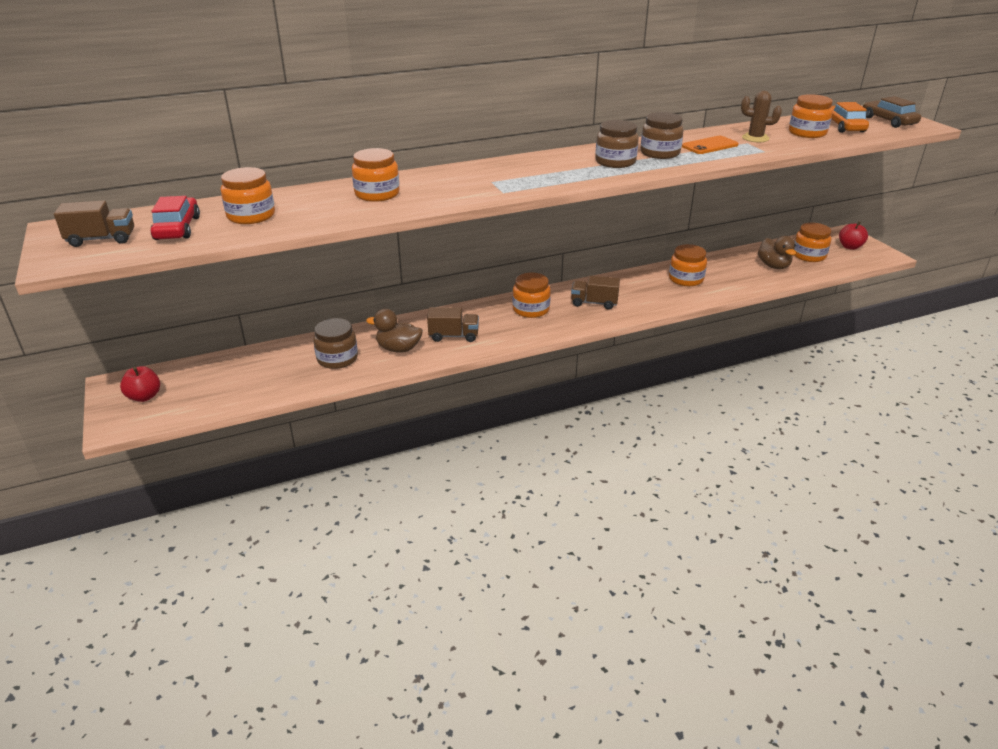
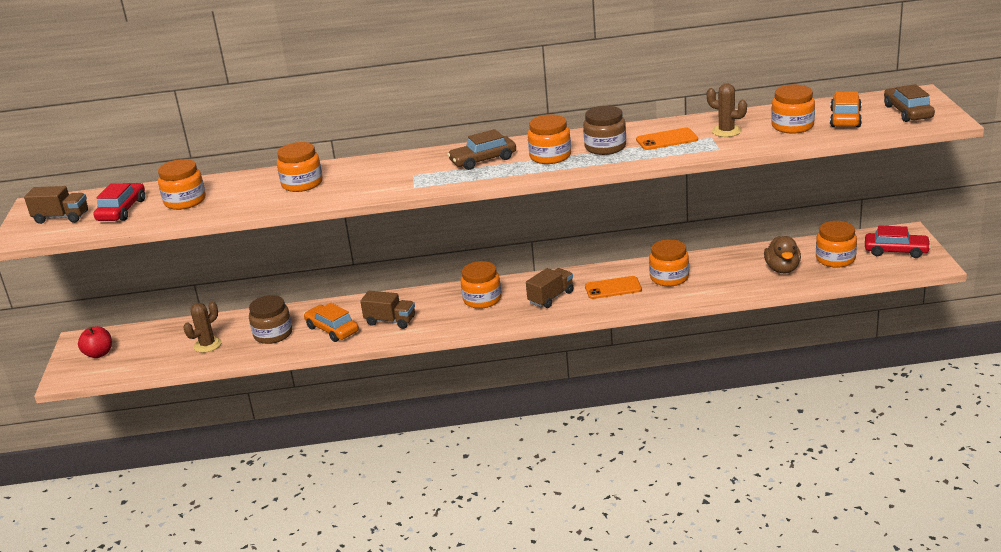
camera: 20 degrees right, 5 degrees down
(269, 376) = (207, 345): none -> brown cactus
(398, 349) = (332, 329): brown duck -> orange car
(552, 167) = (483, 160): none -> brown car
(594, 303) = (551, 297): brown truck -> brown truck turned 105 degrees clockwise
(615, 162) = (550, 156): brown jar -> orange jar
(644, 291) = (613, 288): none -> orange phone
(850, 247) = (896, 251): red apple -> red car

